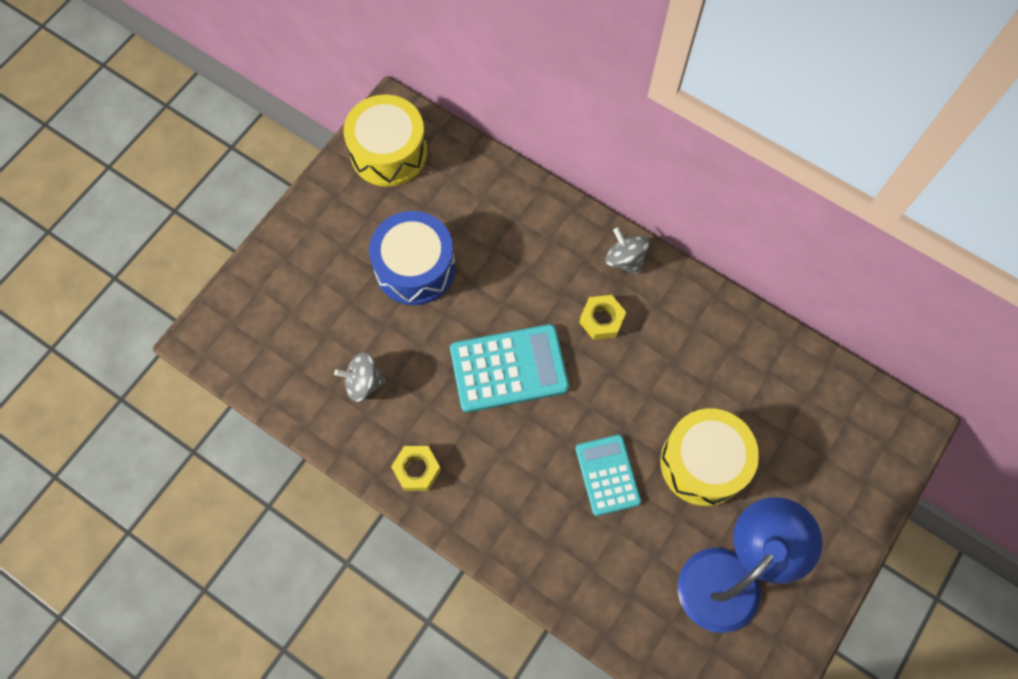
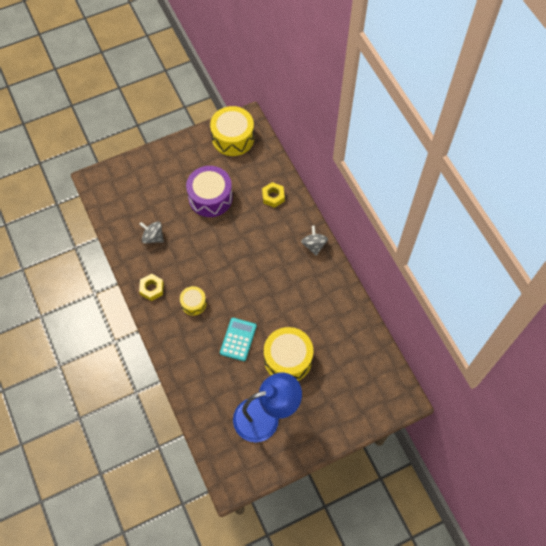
camera: 30 degrees right, 5 degrees down
(415, 268) = (210, 197): blue drum -> purple drum
(500, 456) = (193, 303): none -> yellow drum
(509, 368) = (224, 266): turquoise calculator -> none
(601, 320) = (283, 267): yellow nut -> yellow nut (273, 197)

